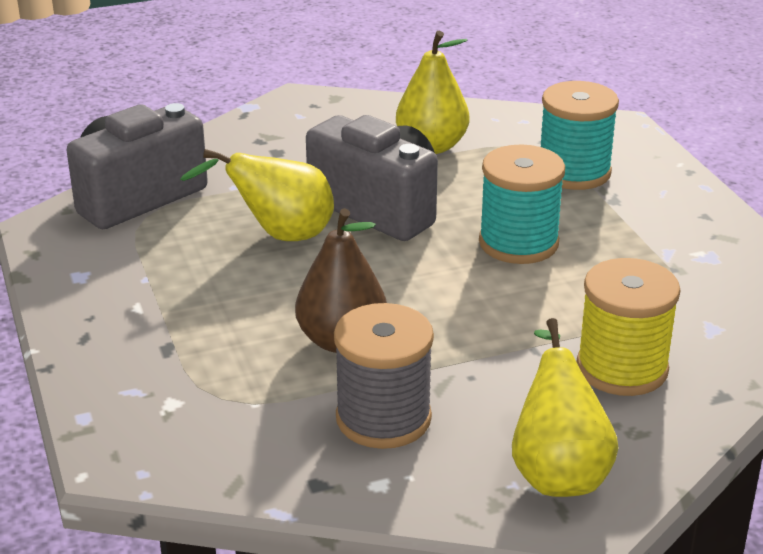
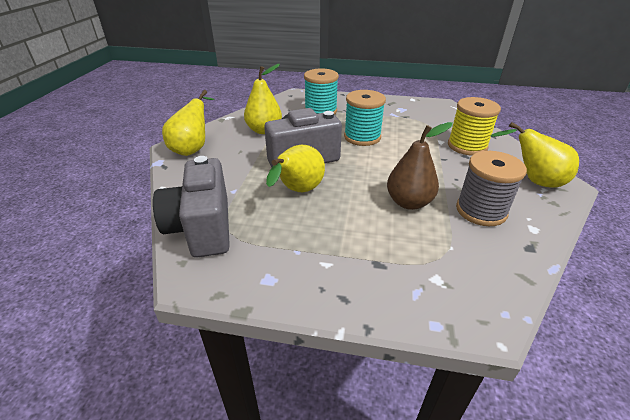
camera: 60 degrees left, 5 degrees up
(309, 114) = (193, 149): none -> yellow pear

